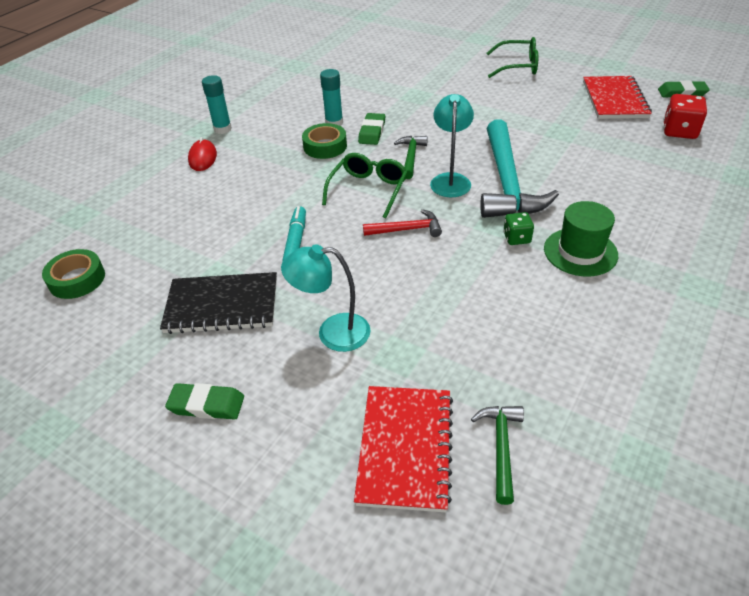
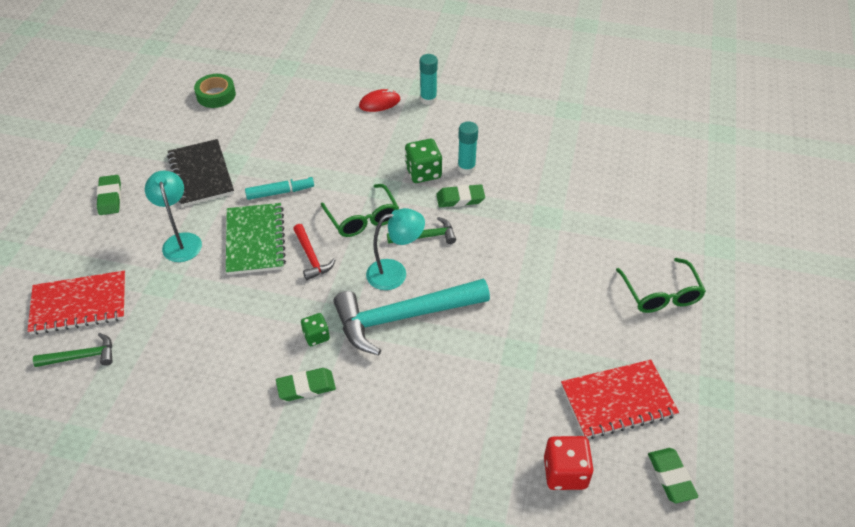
camera: 70 degrees right, 5 degrees up
(325, 146) = (423, 172): green tape -> green dice
(362, 268) = (255, 240): none -> green notebook
(368, 190) = (363, 219): green glasses -> green glasses turned 60 degrees clockwise
(580, 252) = (306, 387): green hat -> green eraser

